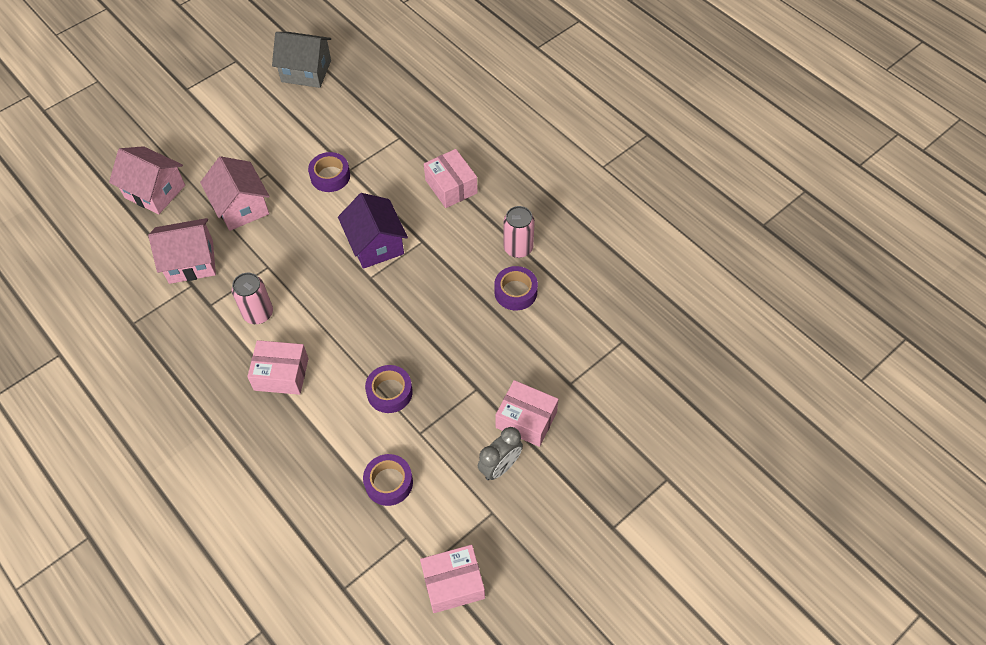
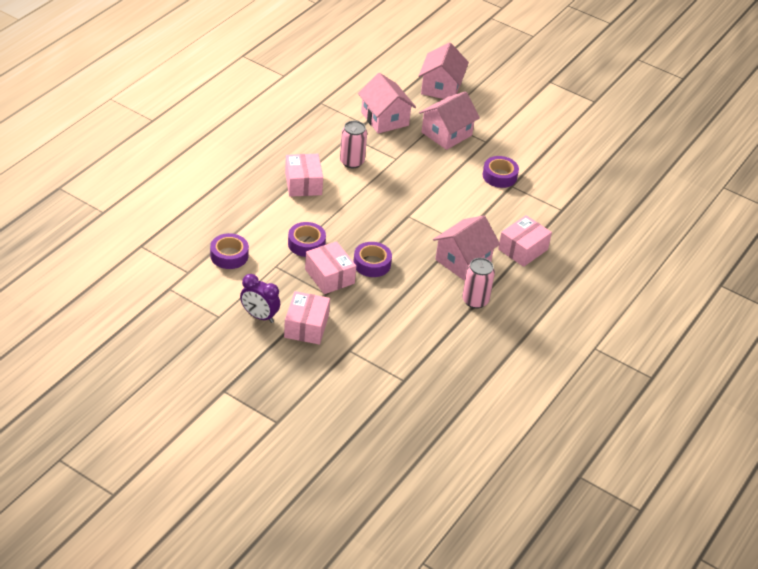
camera: 70 degrees right, 15 degrees down
(306, 71) = (605, 142): grey house -> none
(375, 244) = (442, 213): purple house -> none
(453, 583) = (157, 302): pink box -> pink box (329, 276)
(455, 244) = (463, 261): none -> pink house
(500, 467) = (259, 316): grey clock -> purple clock
(515, 292) = (428, 305): purple tape -> purple tape (372, 264)

